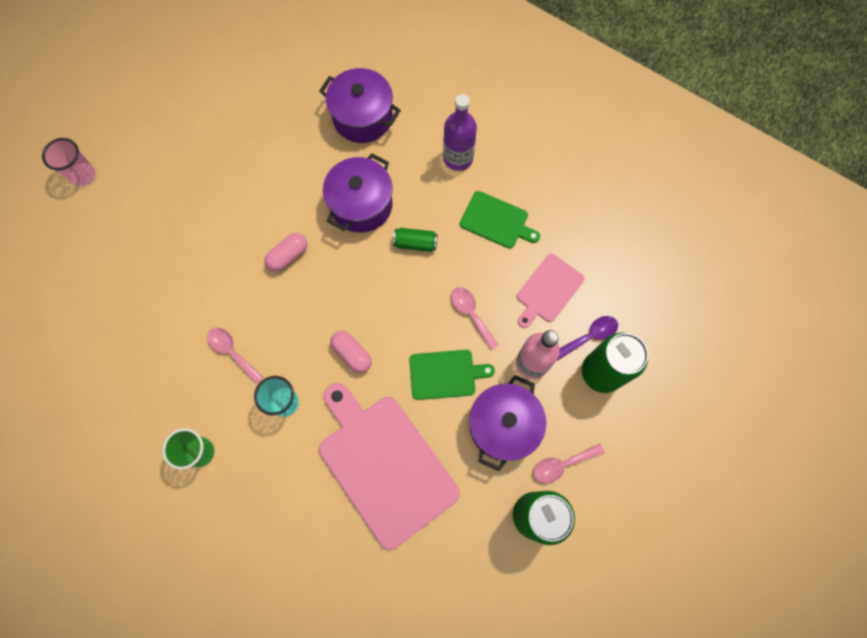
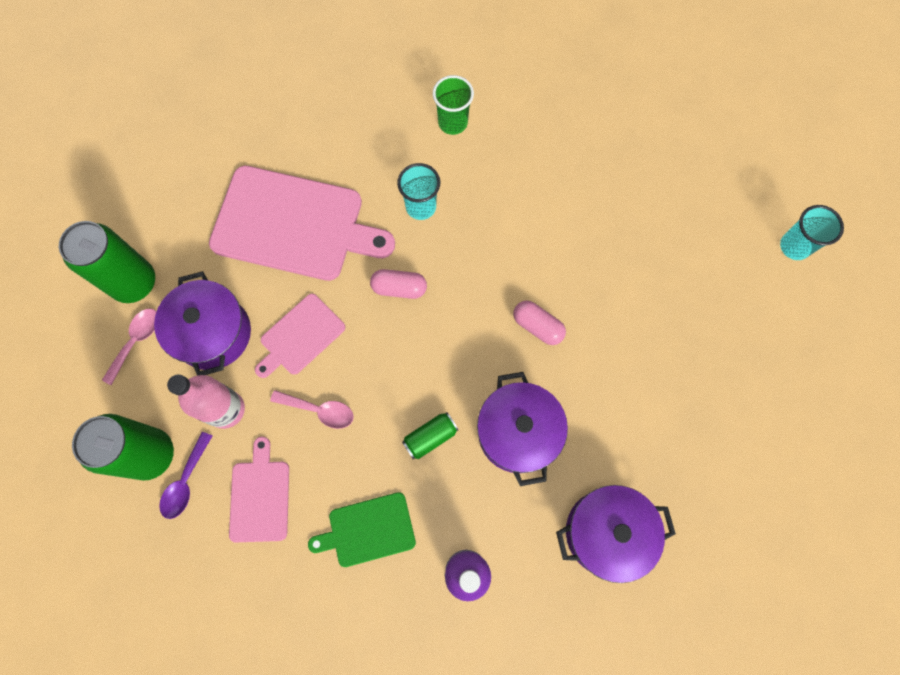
camera: 140 degrees right, 0 degrees up
(83, 175) = (794, 246): pink cup -> turquoise cup
(232, 352) = (503, 209): pink spoon -> none
(288, 256) = (537, 326): pink capsule -> pink capsule turned 60 degrees counterclockwise
(445, 374) = (300, 336): green cutting board -> pink cutting board

